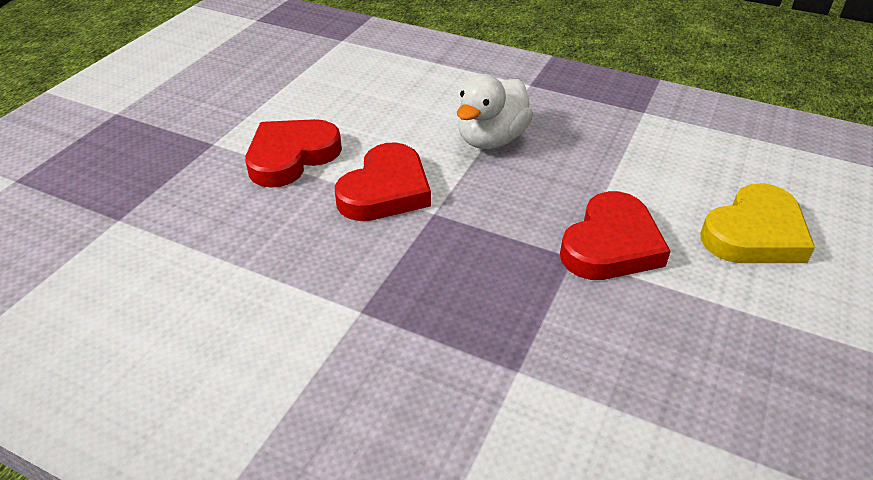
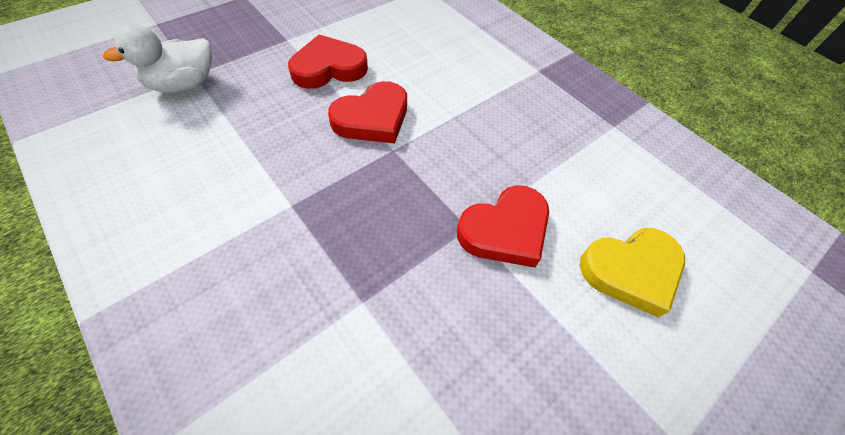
camera: 20 degrees right, 15 degrees up
(491, 139) = (476, 106): white duck -> white duck (183, 84)

